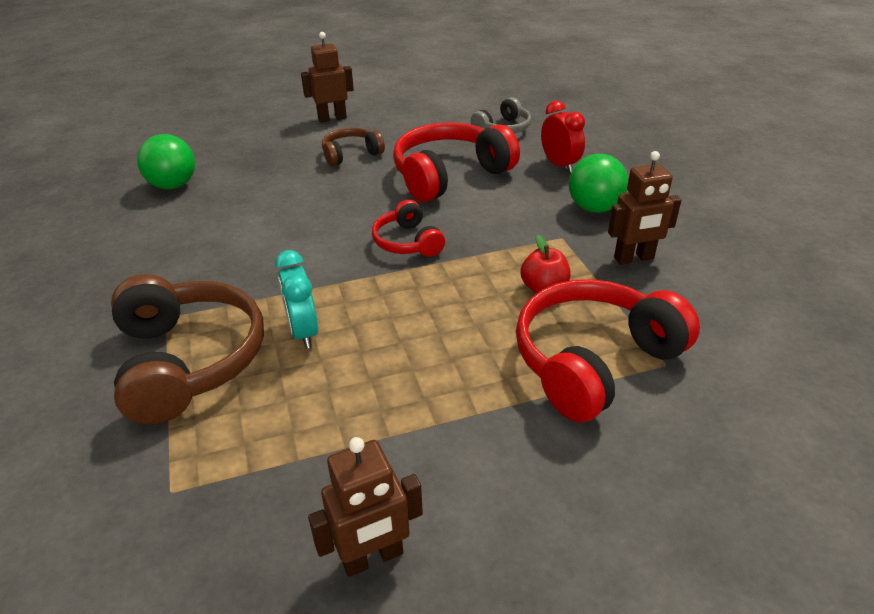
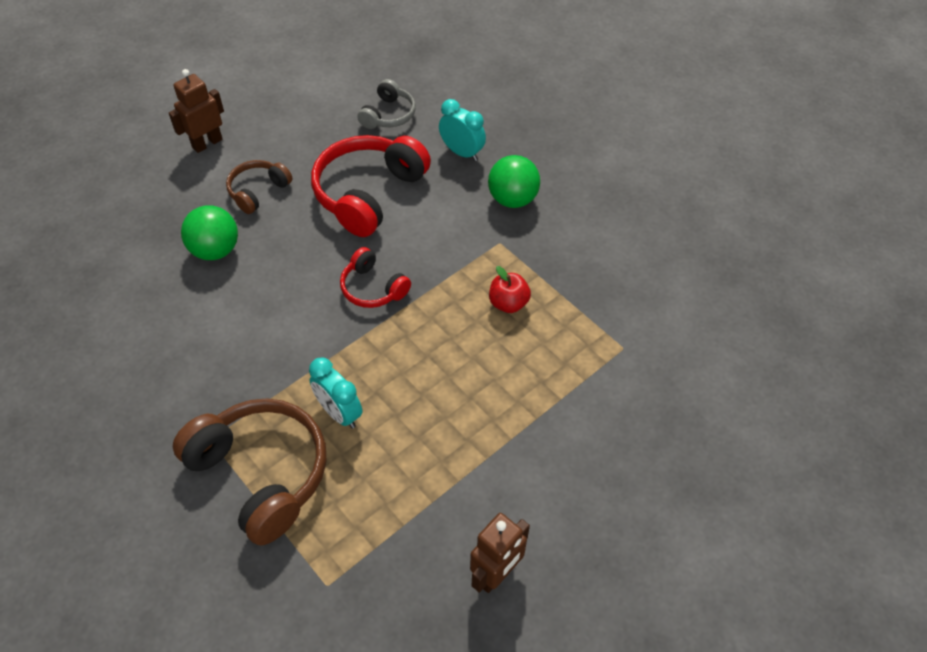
camera: 25 degrees left, 15 degrees up
(173, 185) = (101, 285): green ball -> green ball (215, 250)
(559, 165) = (462, 153): red clock -> turquoise clock
(594, 361) = (573, 363): red headphones -> none
(634, 258) = (565, 249): brown robot -> none

